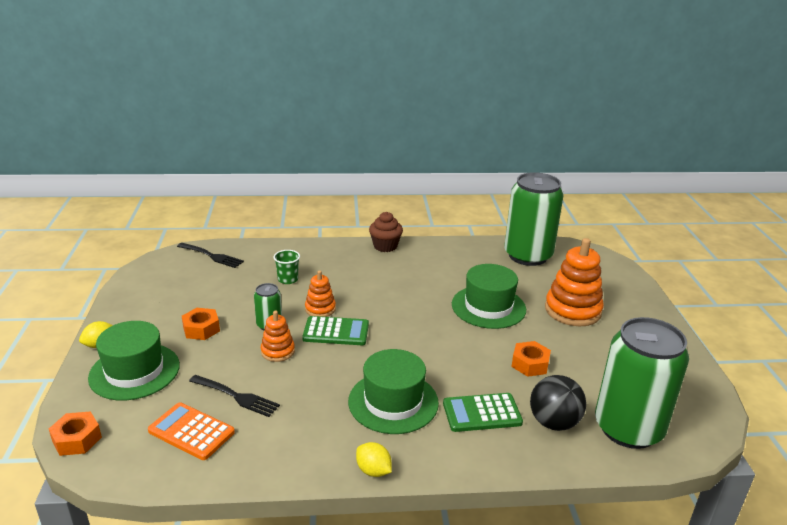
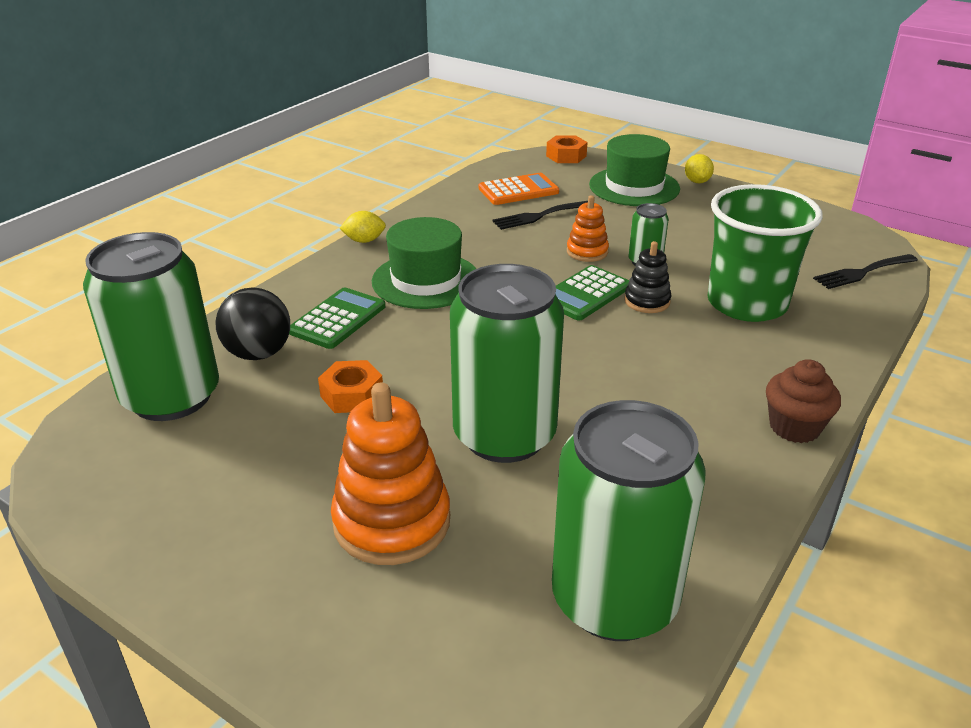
camera: 130 degrees right, 5 degrees up
(201, 329) = (676, 227): orange nut -> none
(288, 279) = (746, 304): green cup -> green cup, size x2.44
(320, 309) = (647, 301): orange stacking toy -> black stacking toy
(488, 307) = (504, 435): green hat -> green can

